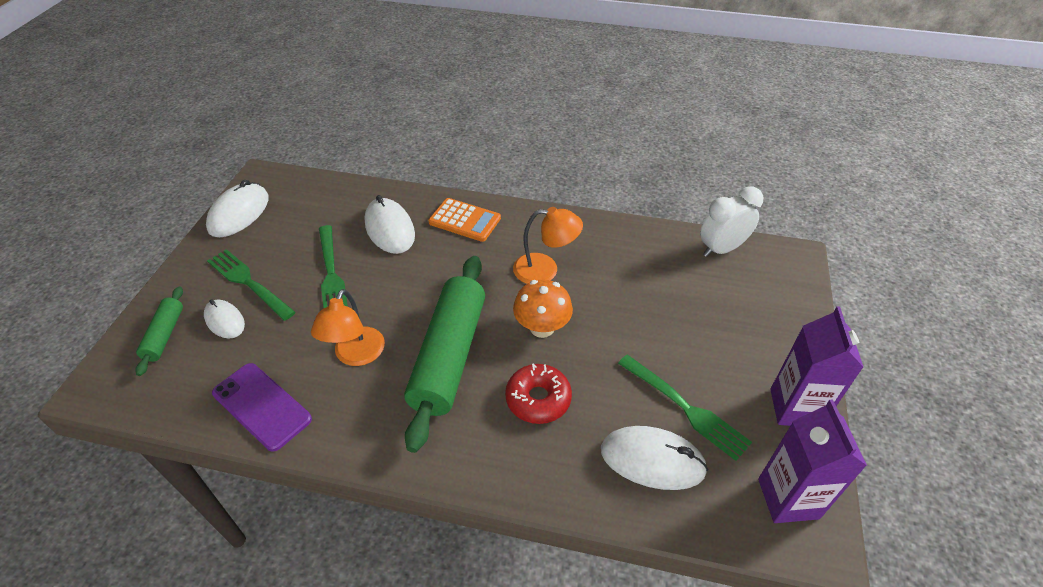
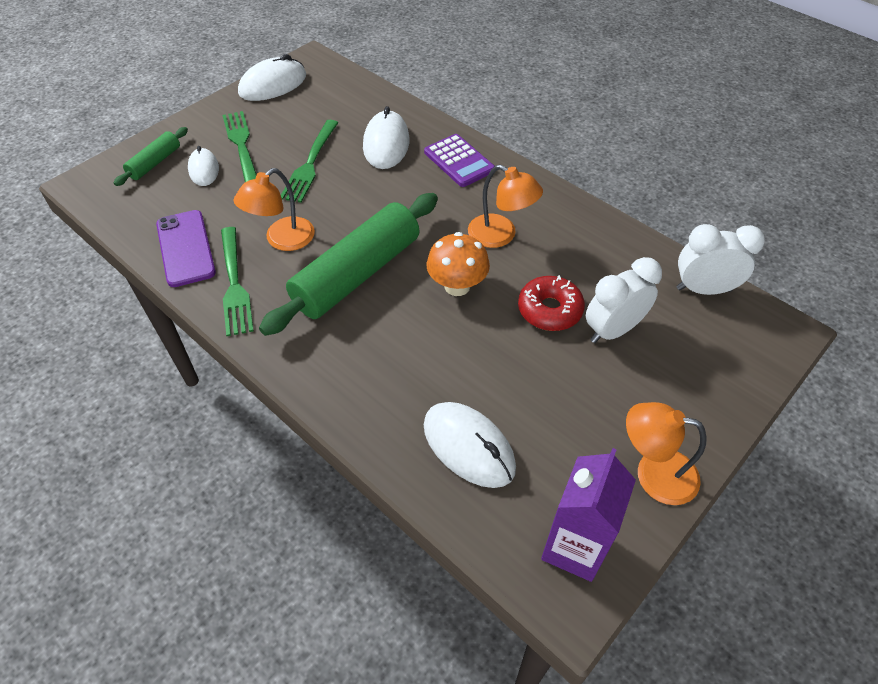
camera: 30 degrees right, 5 degrees up
(464, 220) = (459, 161): orange calculator -> purple calculator
(538, 399) = (406, 345): red donut -> red donut (549, 310)
(685, 309) = (613, 330): none -> white clock
(685, 408) = (538, 418): green fork -> green fork (234, 284)
(795, 408) = (653, 473): purple carton -> orange lamp

